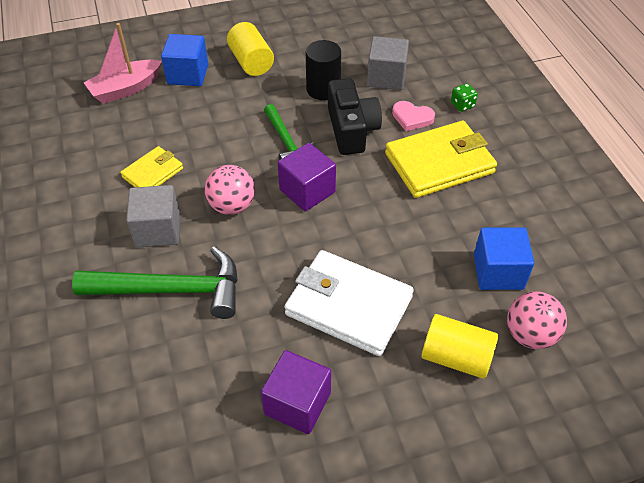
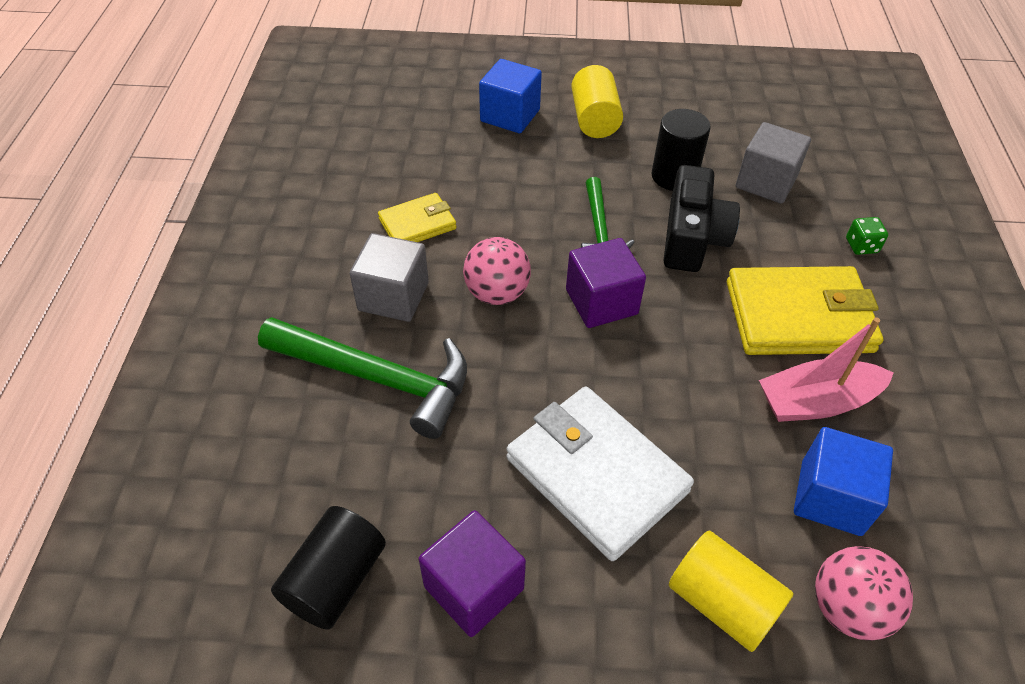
camera: 20 degrees right, 0 degrees up
(125, 89) = (429, 115): pink boat -> pink boat (816, 402)
(201, 432) = (335, 579): none -> black cylinder
(412, 118) = (782, 244): pink heart -> none

